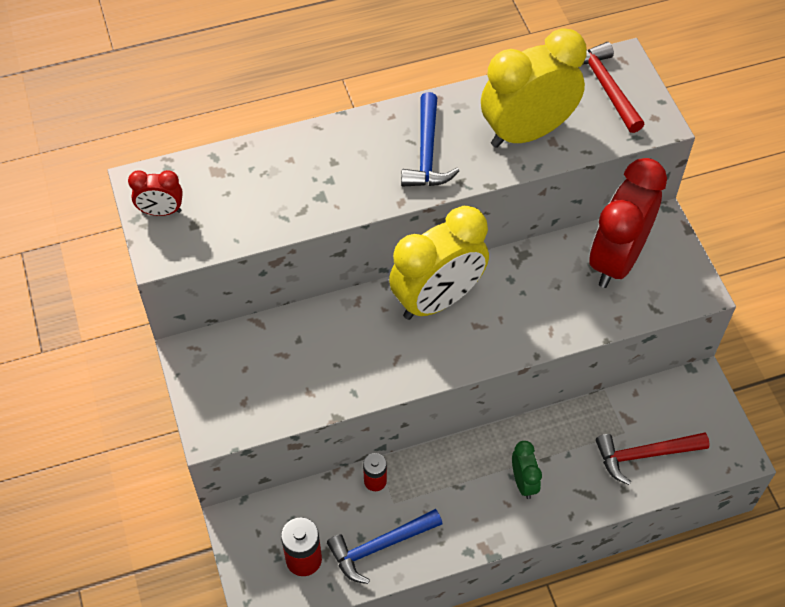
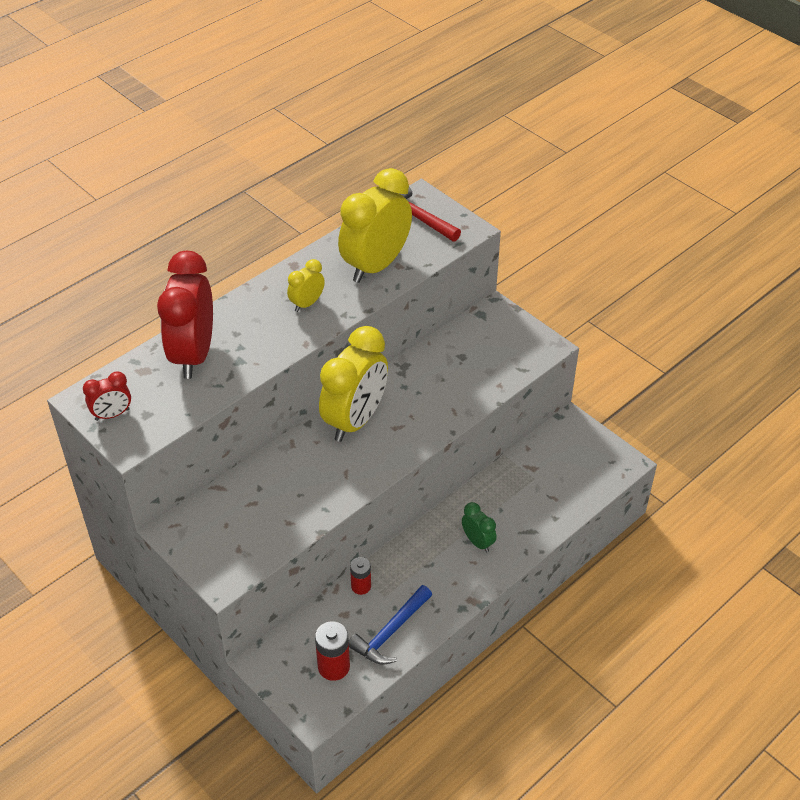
camera: 25 degrees left, 10 degrees down
(427, 153) = (307, 303): blue hammer -> yellow clock
(616, 260) = (476, 346): red clock -> red clock (193, 354)
(644, 455) = (557, 488): red hammer -> none

